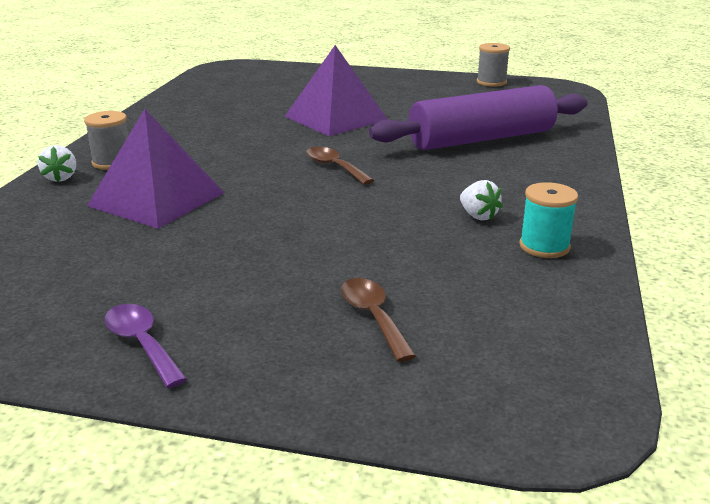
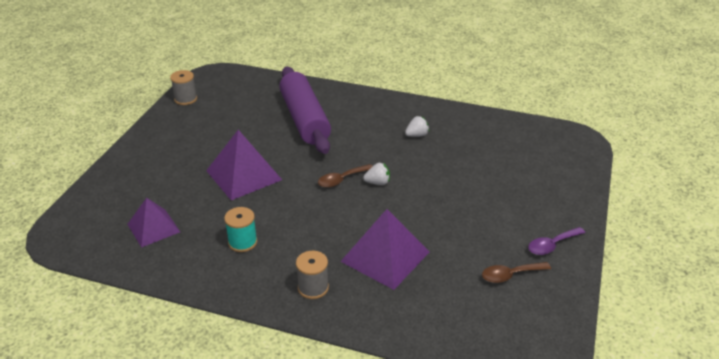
camera: 85 degrees left, 10 degrees up
(60, 178) = (340, 313): white strawberry -> white strawberry (378, 182)
(237, 92) = (153, 228): none -> purple pyramid
(373, 317) = (519, 176): brown spoon -> brown spoon (510, 275)
(544, 246) = (451, 121): turquoise spool -> turquoise spool (242, 242)

